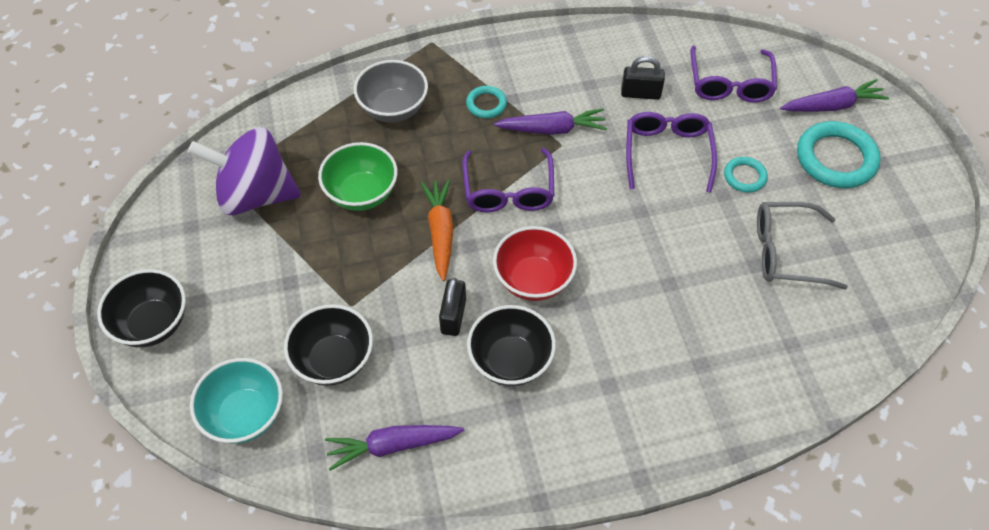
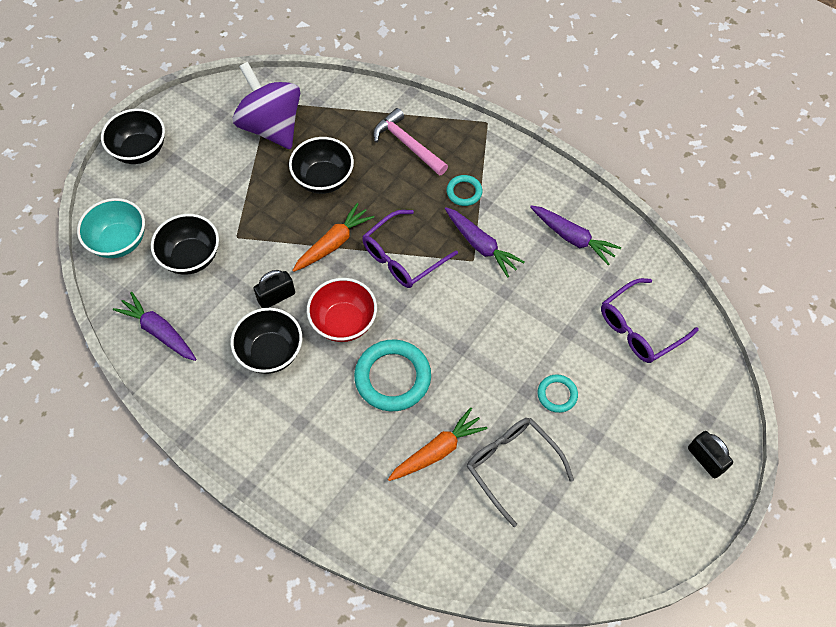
camera: 50 degrees right, 5 degrees up
(362, 194) = (323, 179): green bowl -> black bowl
(393, 109) = (407, 144): grey bowl -> pink hammer
(640, 93) = (569, 276): black padlock -> black padlock (705, 459)
(667, 153) = (530, 330): purple glasses -> none
(728, 296) = (437, 451): none -> orange carrot
(832, 106) = (690, 412): purple carrot -> purple carrot (572, 238)
(836, 159) = (637, 447): turquoise ring -> turquoise ring (392, 377)

